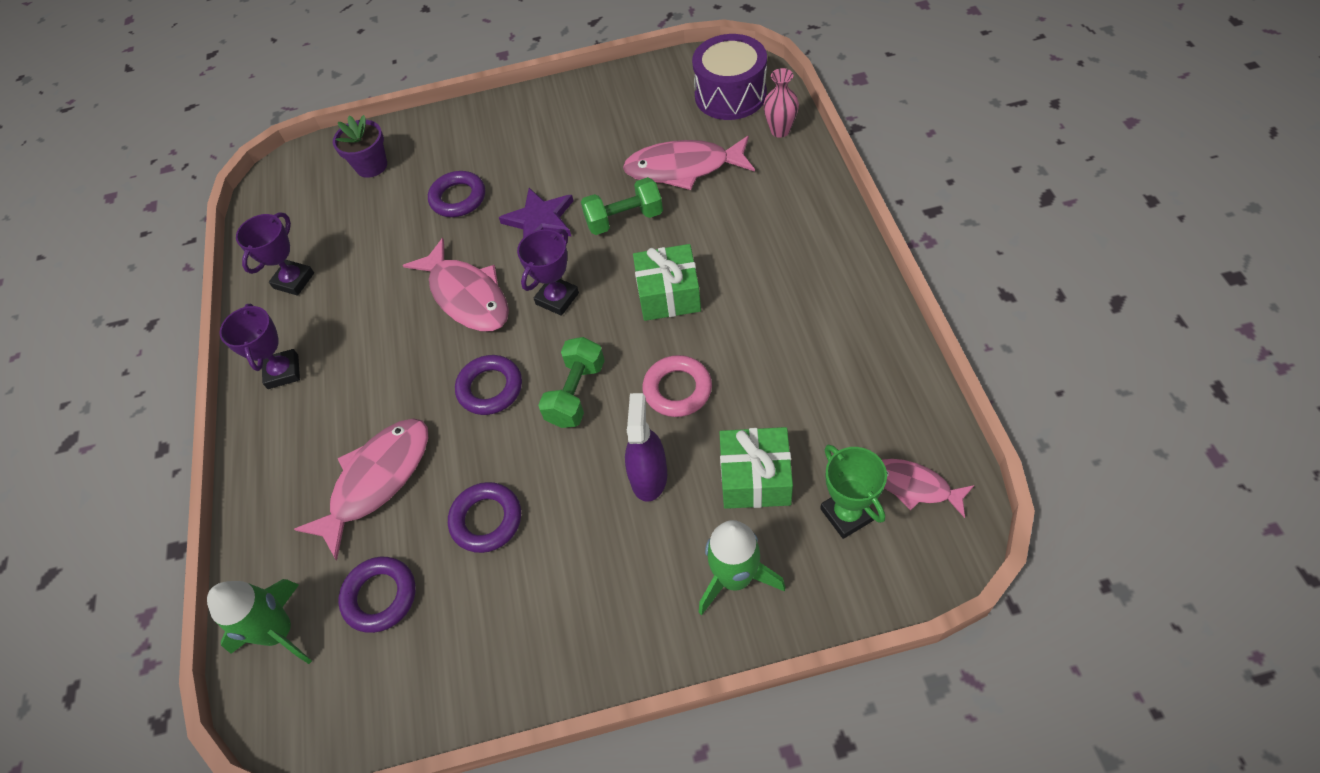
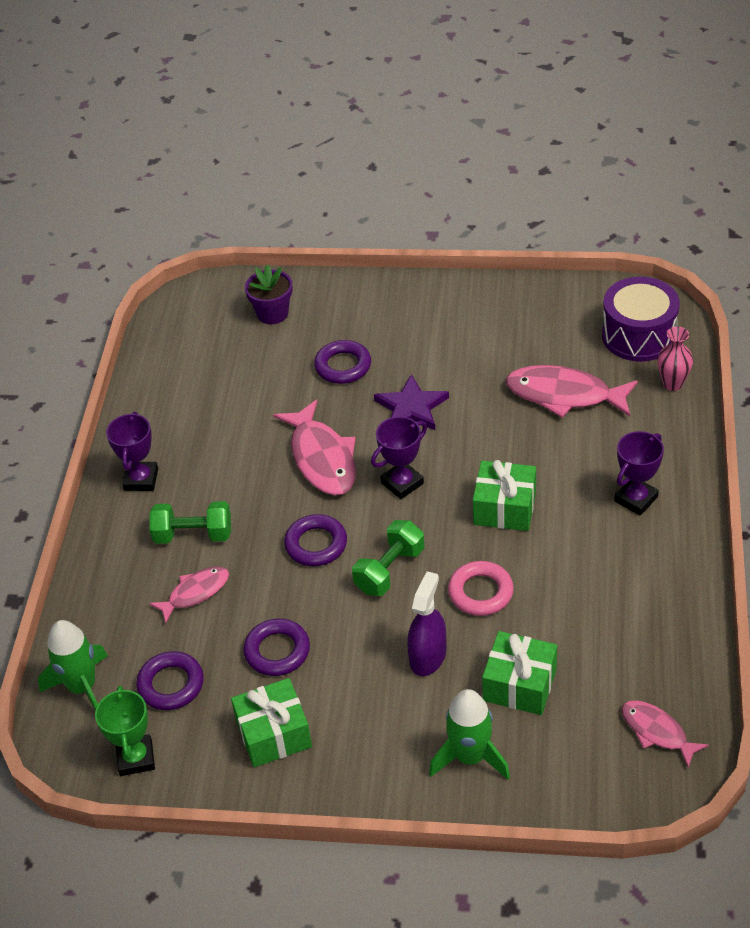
camera: 15 degrees right, 10 degrees down
(294, 280) = (172, 401): purple trophy -> purple trophy (636, 499)
(377, 480) = (195, 593): pink fish -> pink fish, size x0.59
(513, 619) = (274, 734): none -> green gift
(624, 219) = (490, 428): green dumbbell -> green dumbbell (193, 535)
(847, 514) = (587, 736): green trophy -> green trophy (136, 758)

